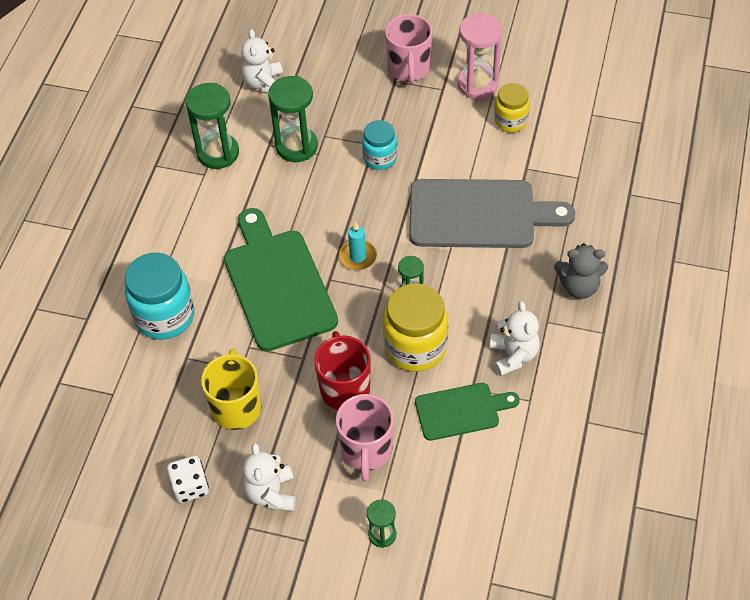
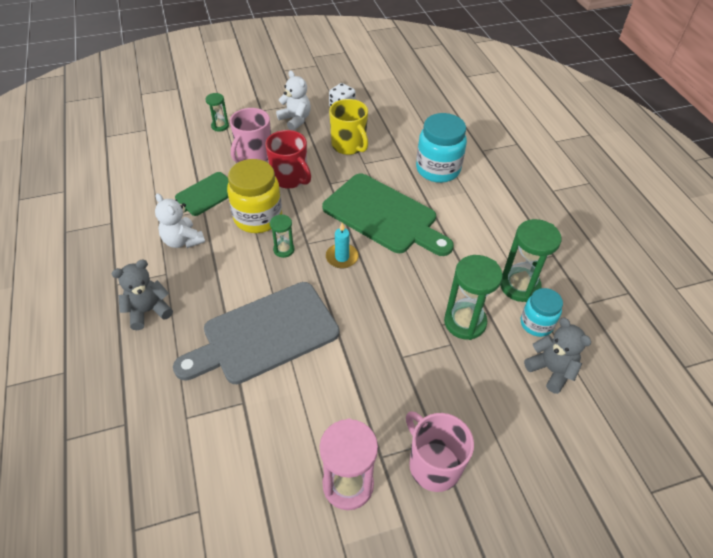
camera: 145 degrees right, 5 degrees down
(264, 83) = (551, 370): white teddy bear -> grey teddy bear
(366, 451) = (254, 155): pink mug -> pink mug turned 120 degrees counterclockwise
(380, 158) = (386, 346): turquoise jar -> turquoise jar (536, 324)
(510, 121) = (286, 452): yellow jar -> none

